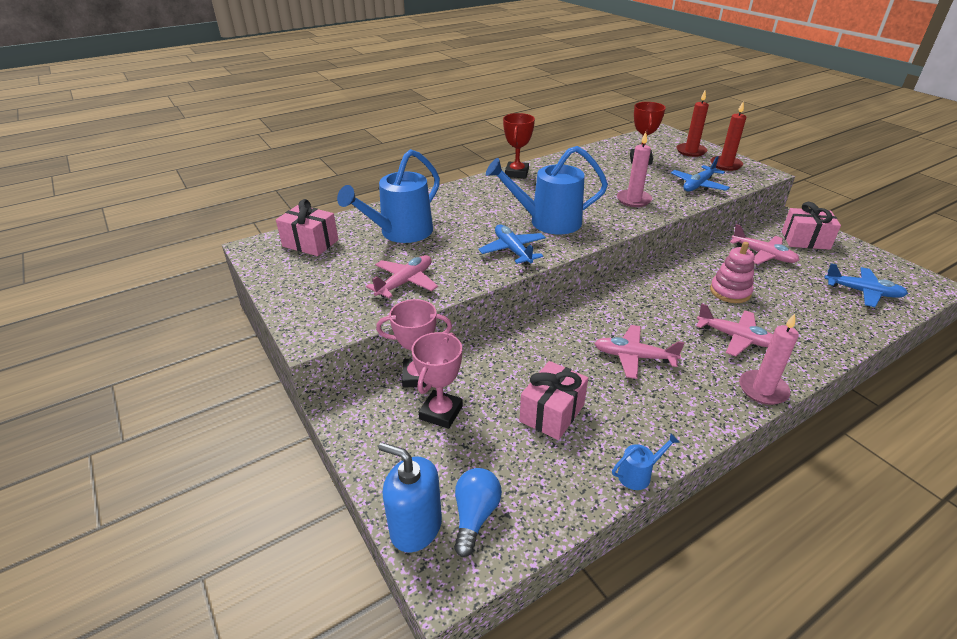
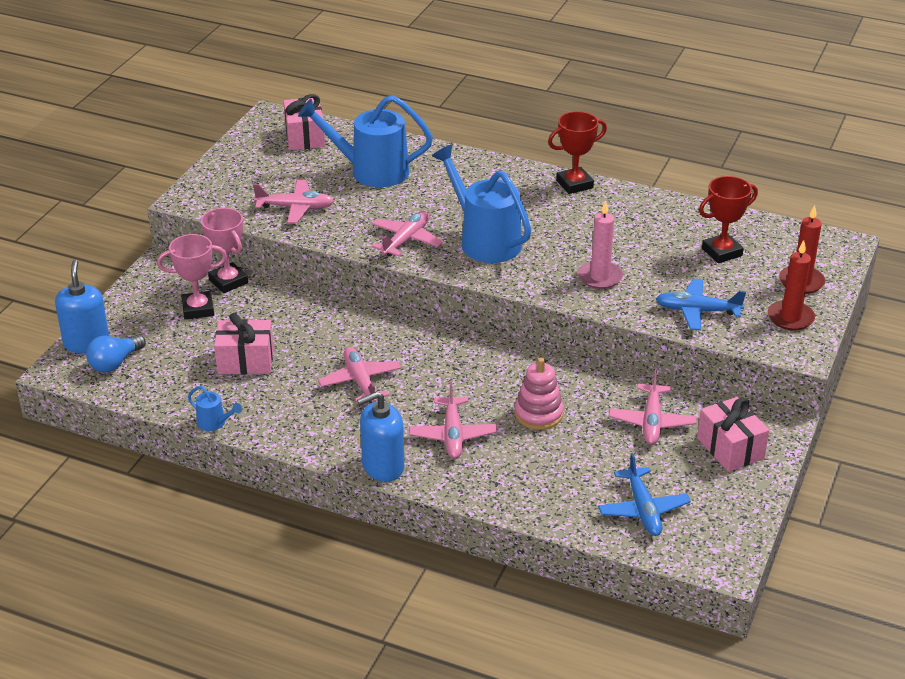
camera: 55 degrees right, 0 degrees up
(475, 516) = (115, 363): blue light bulb -> blue light bulb turned 150 degrees clockwise
(512, 250) = (406, 240): blue plane -> pink plane
(763, 389) = (383, 466): pink candle -> blue soap dispenser

